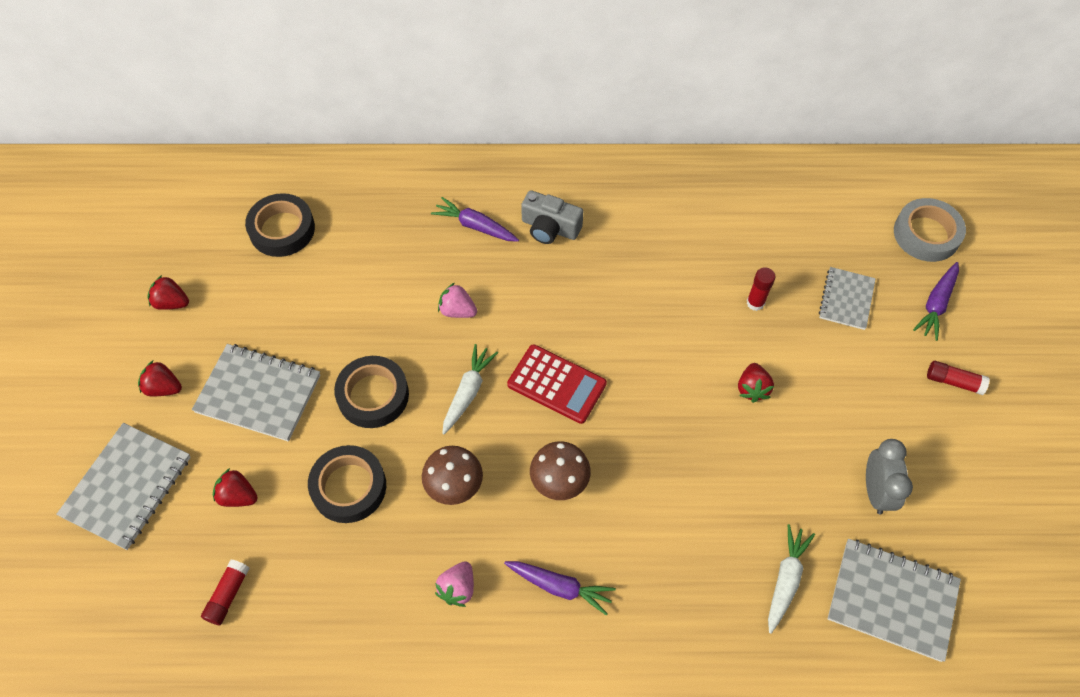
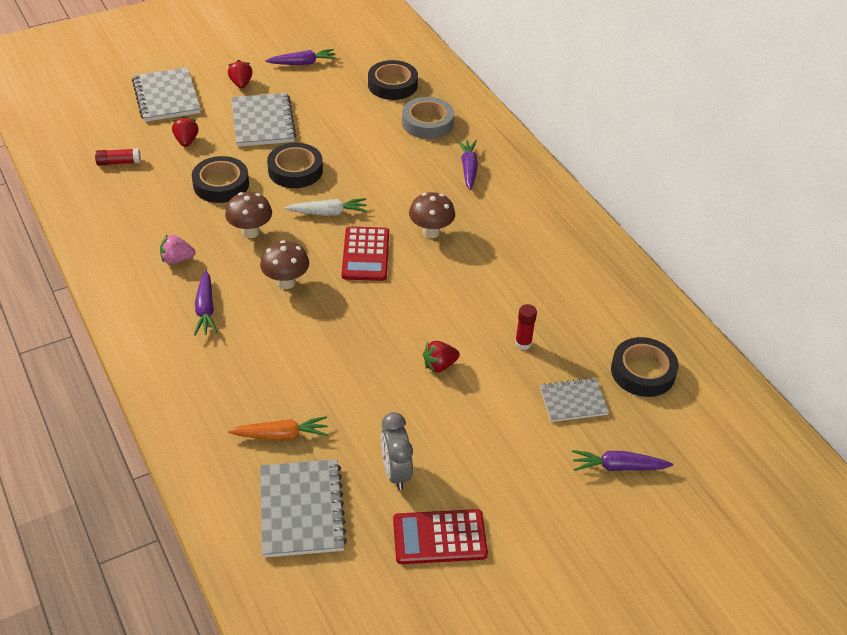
camera: 60 degrees right, 15 degrees down
(127, 487) = (166, 97): grey notebook -> grey notebook turned 75 degrees clockwise
(172, 302) = (303, 63): red strawberry -> purple carrot
(457, 311) = (390, 185): pink strawberry -> none
(550, 228) = (499, 206): grey camera -> none
(555, 307) = (431, 232): none -> brown mushroom
(785, 580) = (281, 435): white carrot -> orange carrot
(833, 227) = (643, 372): none -> black tape
(876, 491) = (396, 472): grey clock -> grey clock turned 105 degrees clockwise
(926, 234) = (691, 440): grey tape -> grey tape (427, 123)
(953, 381) = (544, 500): red glue stick -> none
(967, 488) = (439, 537): none -> red calculator

